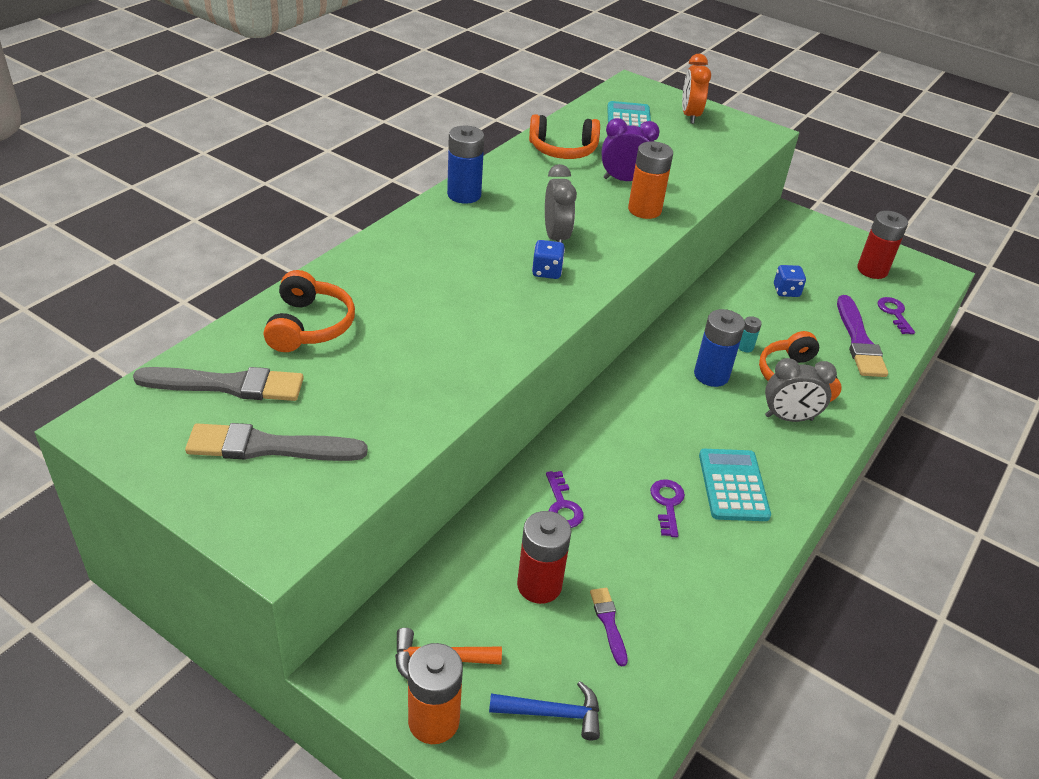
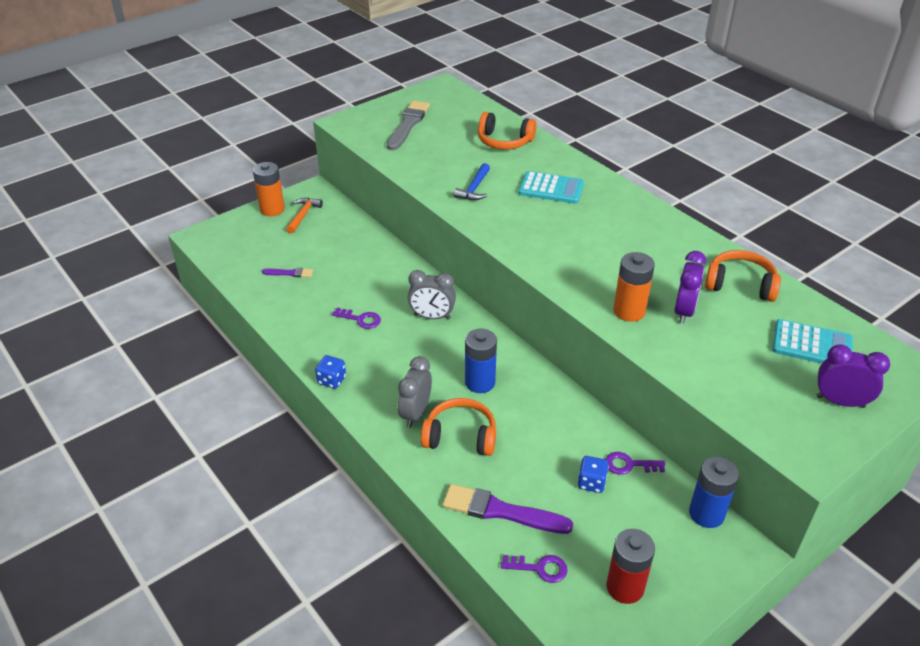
camera: 110 degrees right, 0 degrees up
(227, 385) = (460, 116): grey brush -> none
(464, 195) = (656, 217): blue battery -> blue battery (706, 513)
(539, 585) = (327, 254): red battery -> none
(547, 271) = (542, 238): blue dice -> blue dice (331, 380)
(552, 713) = (252, 244): blue hammer -> blue hammer (474, 188)
(556, 237) = (589, 251): grey clock -> grey clock (432, 317)
(562, 505) = (380, 274): purple key -> purple key (629, 465)
(563, 150) = (740, 284): orange headphones -> orange headphones turned 90 degrees clockwise
(690, 116) = (840, 401): orange clock -> purple clock
(733, 485) = (362, 356): turquoise calculator -> turquoise calculator (551, 188)
(745, 347) = (510, 417): turquoise battery -> none

